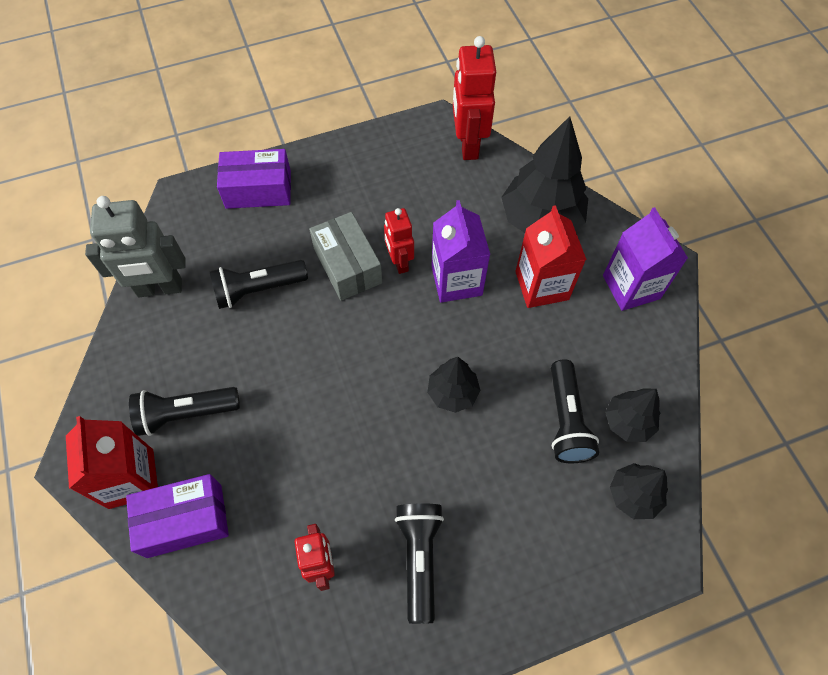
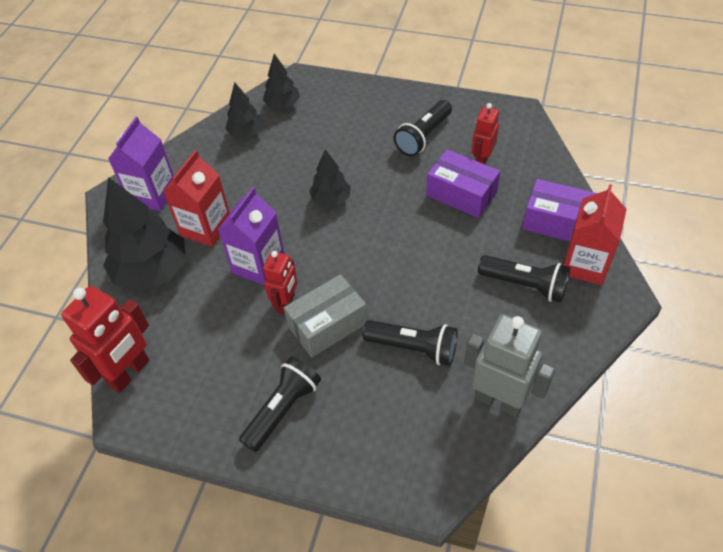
camera: 140 degrees left, 10 degrees down
(258, 190) = (349, 450): purple box -> purple box (461, 194)
(347, 265) = (327, 325): grey box -> grey box turned 45 degrees clockwise
(566, 420) = (279, 151): black flashlight -> black flashlight (283, 409)

